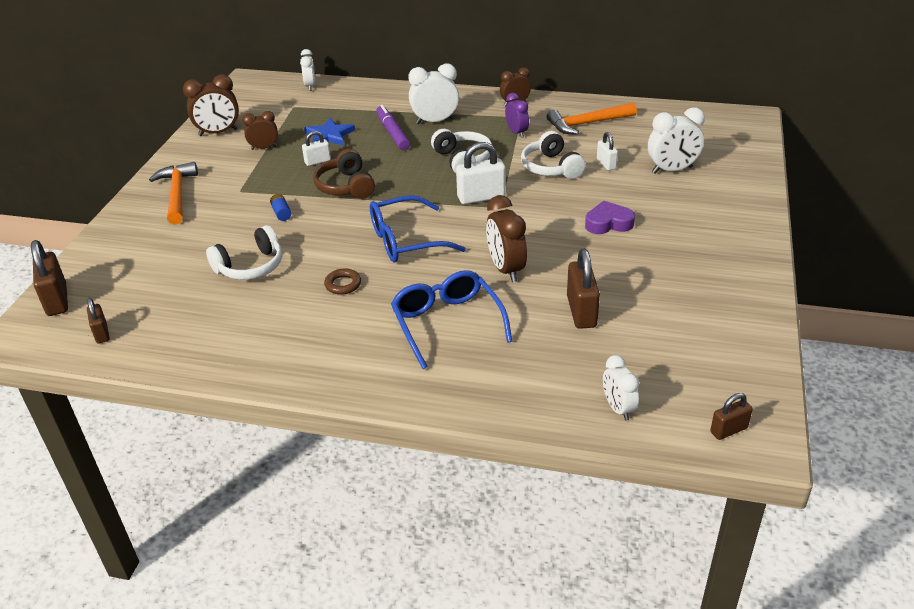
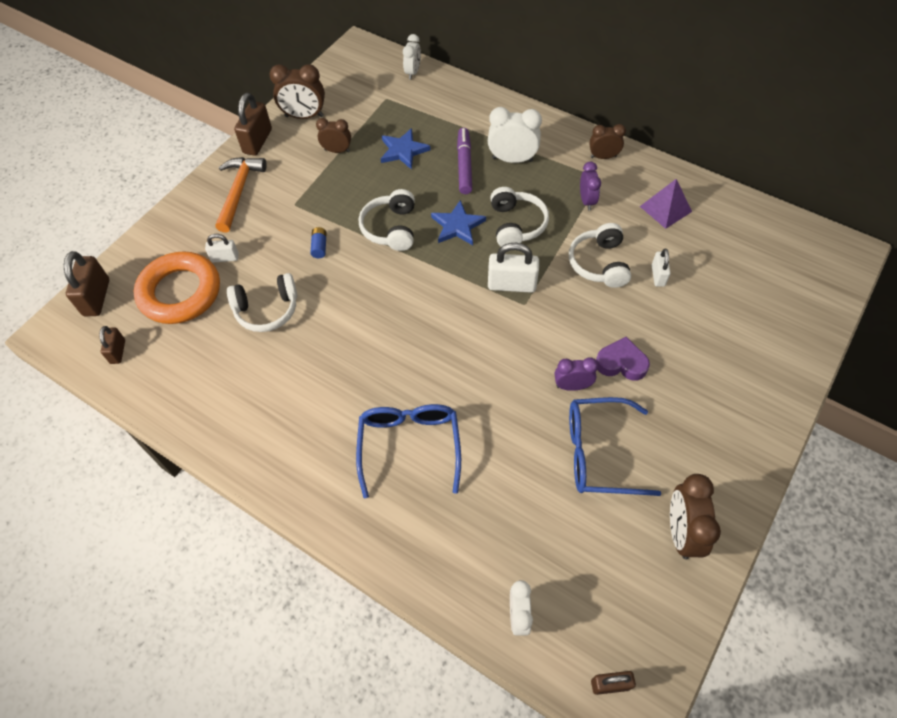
camera: 20 degrees right, 20 degrees up
(150, 275) = (180, 292): none -> orange ring
(317, 161) = (378, 185): white padlock -> white padlock (225, 258)
(343, 284) = (337, 361): brown ring -> none
(345, 186) = (391, 228): brown headphones -> white headphones
(405, 241) = (416, 322): blue glasses -> blue glasses (598, 453)
(408, 171) = (457, 225): none -> blue star
(506, 269) = (493, 393): brown clock -> brown clock (681, 532)
(574, 247) = (572, 386): none -> purple clock
(581, 311) = (540, 476): brown padlock -> brown padlock (257, 141)
(587, 123) = (665, 209): orange hammer -> purple pyramid
(672, 170) = (723, 306): white clock -> none

